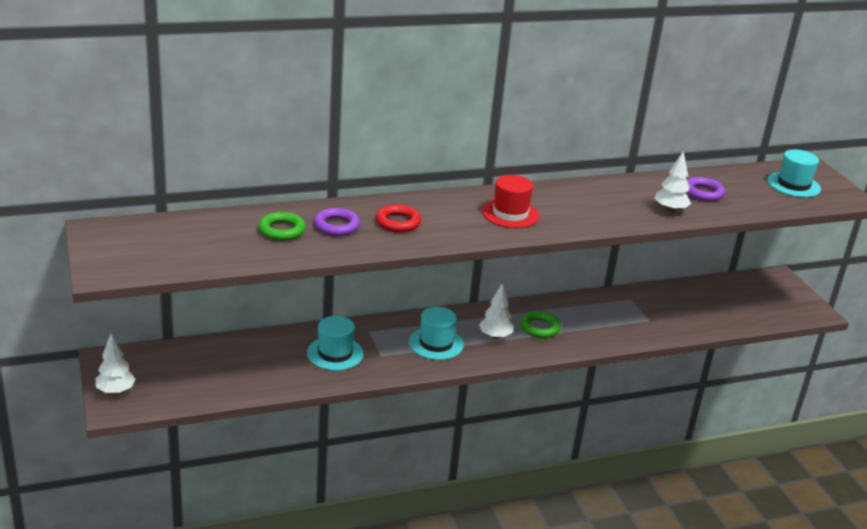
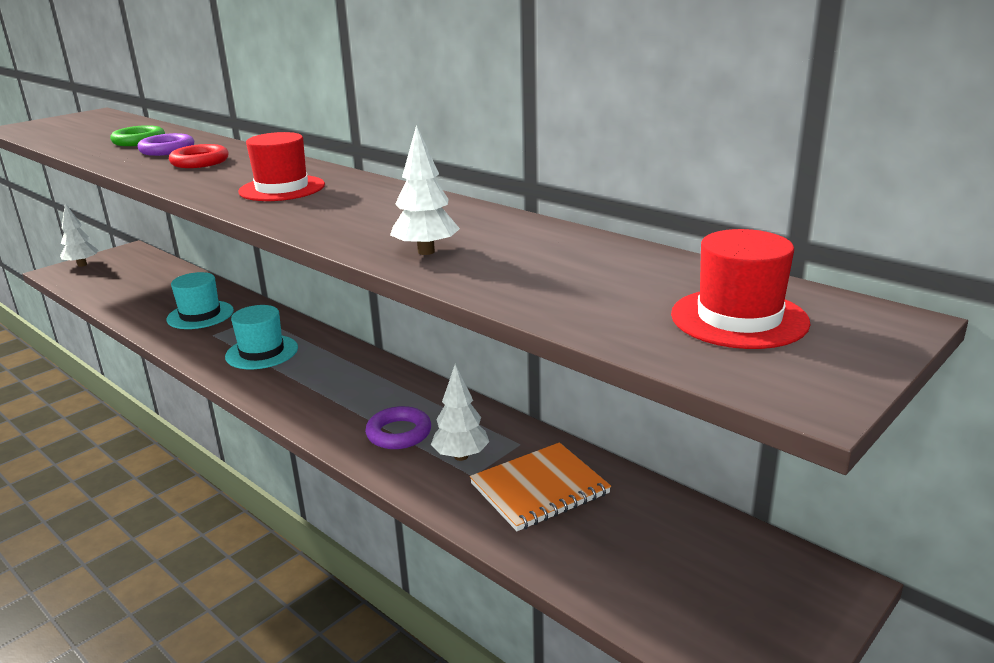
camera: 65 degrees right, 5 degrees down
(495, 336) = (309, 378): white tree -> white tree (461, 456)
(539, 328) = (358, 399): green ring -> none
(674, 308) = (539, 489): none -> orange notebook
(703, 193) = (539, 259): purple ring -> purple ring (399, 433)
(793, 185) = (739, 318): turquoise hat -> red hat

